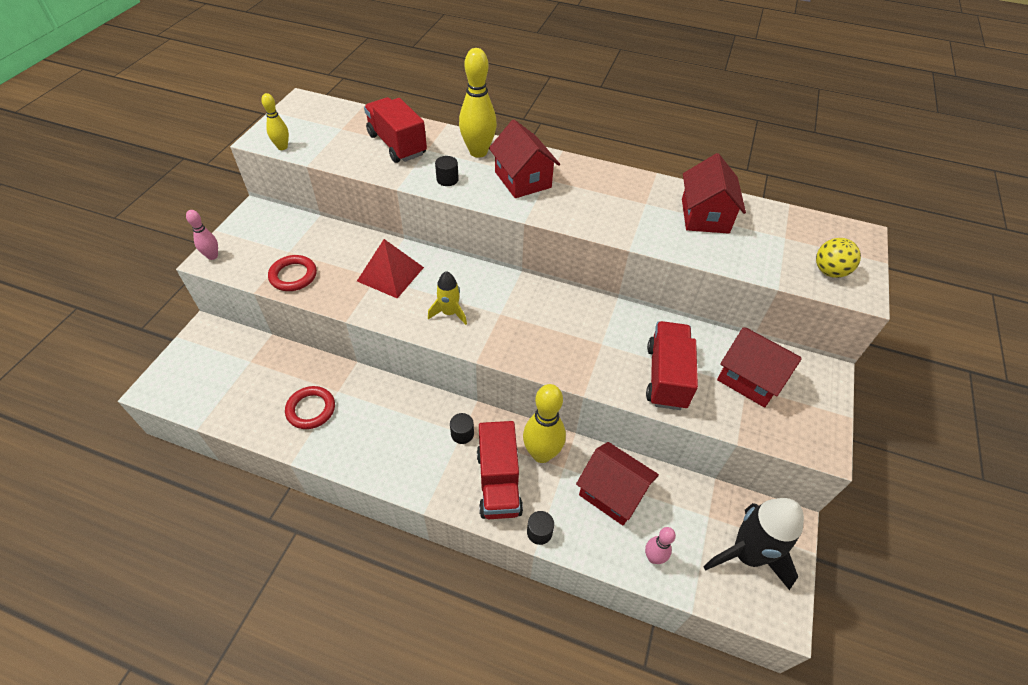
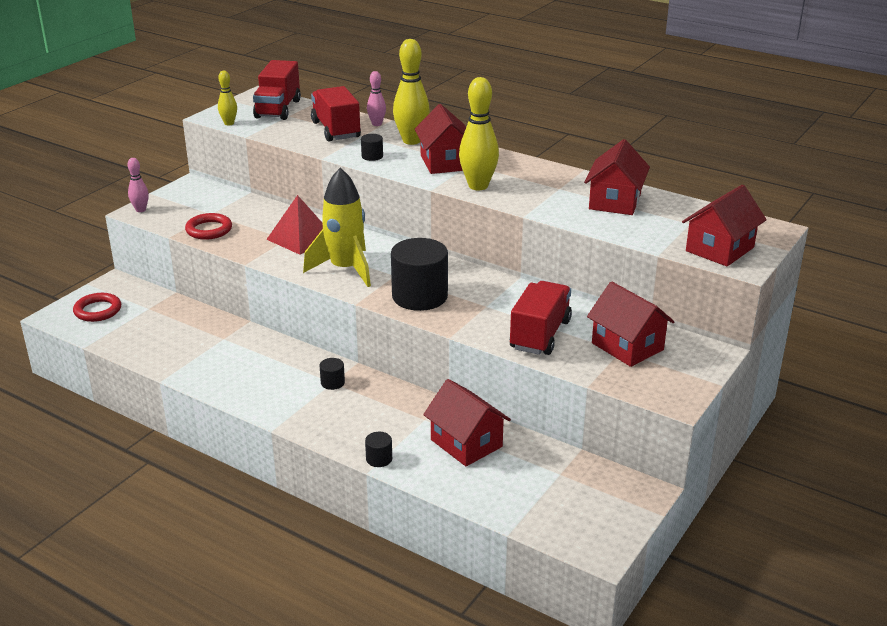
camera: 15 degrees right, 20 degrees down
(311, 409) = (193, 347): red ring -> red ring (98, 310)
(449, 313) = (345, 269): yellow rocket -> yellow rocket, size x1.86
(498, 482) = (354, 420): red truck -> red truck (278, 109)
(534, 341) = (419, 296): none -> black cylinder
(541, 454) = (406, 407): yellow bowling pin -> yellow bowling pin (478, 186)
(653, 557) = (486, 492): pink bowling pin -> pink bowling pin (377, 124)
(747, 554) = (586, 505): black rocket -> none
(829, 271) = (720, 249): yellow ball -> red house

